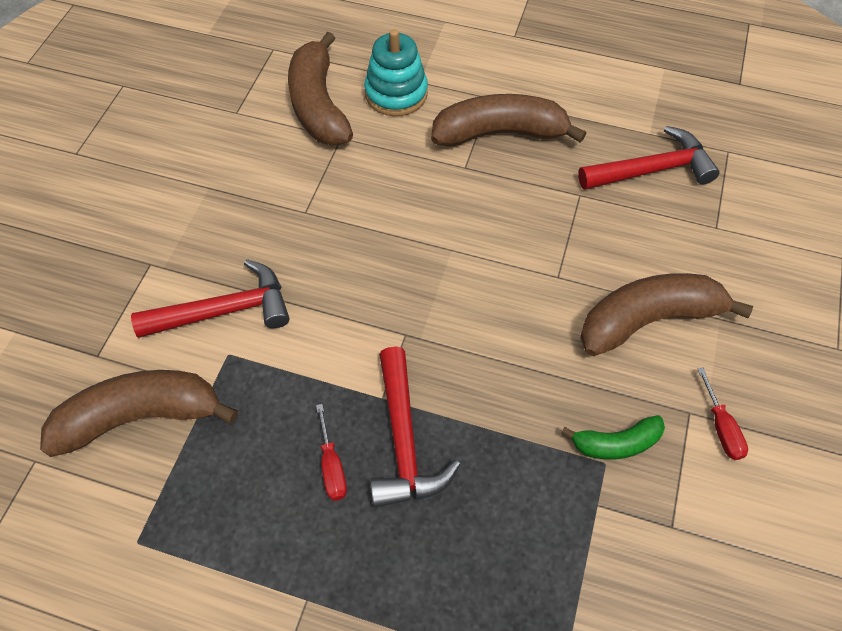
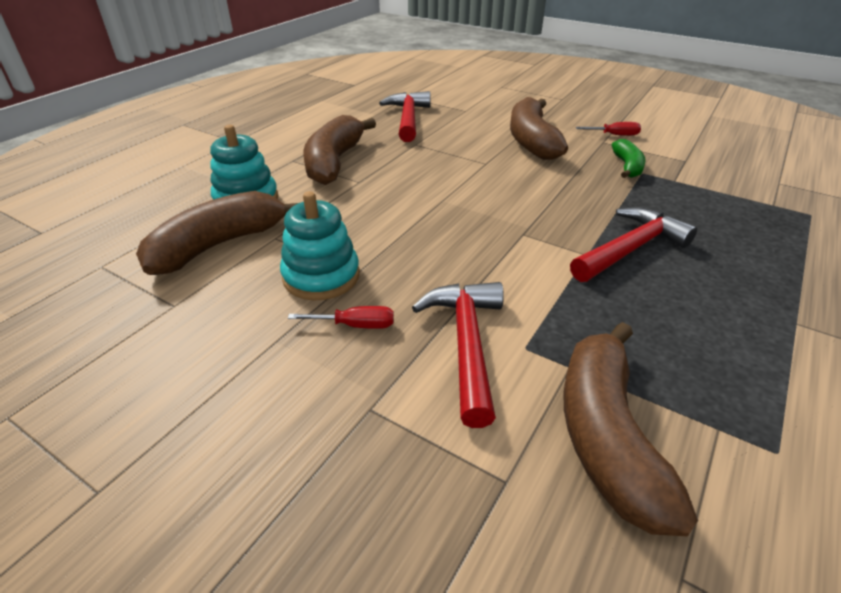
camera: 75 degrees left, 20 degrees down
(291, 189) = (321, 276): none -> turquoise stacking toy
(318, 105) = (219, 245): brown banana -> brown banana turned 135 degrees clockwise
(332, 466) = (658, 291): red screwdriver -> red screwdriver (355, 325)
(404, 441) = (630, 249): red hammer -> red hammer turned 45 degrees counterclockwise

